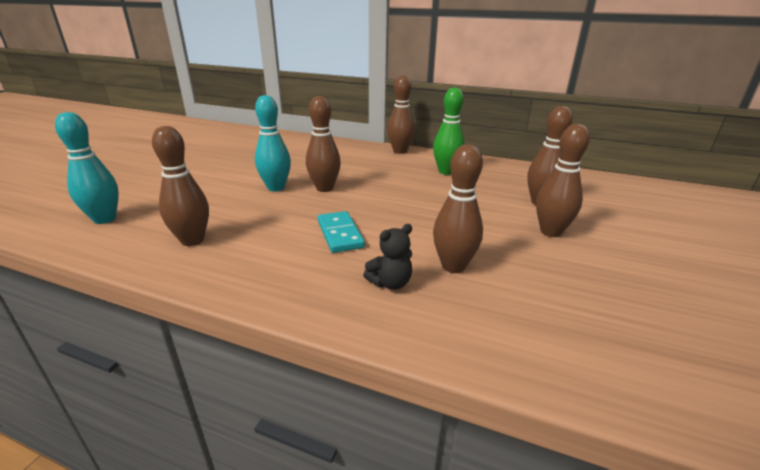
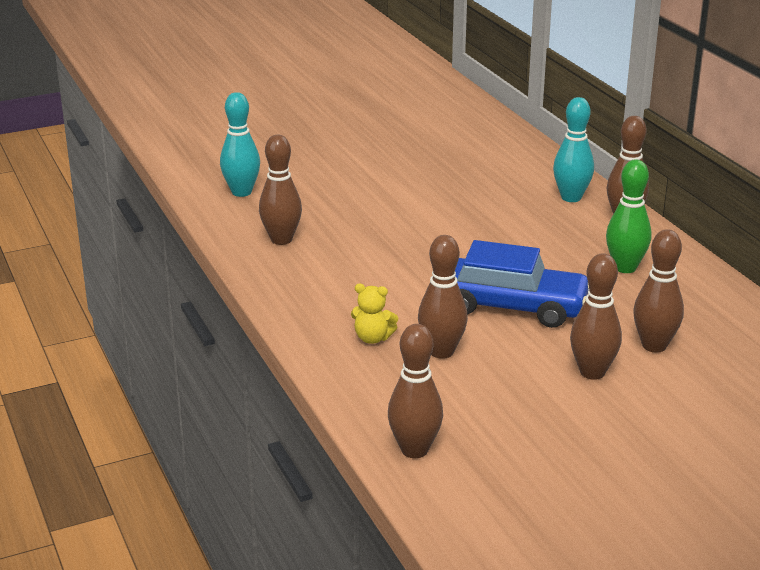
camera: 45 degrees right, 0 degrees up
(276, 188) = (410, 214): turquoise bowling pin -> turquoise bowling pin (571, 198)
(324, 188) = (454, 234): brown bowling pin -> brown bowling pin (414, 450)
(340, 234) = (396, 285): turquoise domino -> none
(390, 283) = (373, 338): black teddy bear -> yellow teddy bear
(434, 215) = (511, 306): none -> blue car

